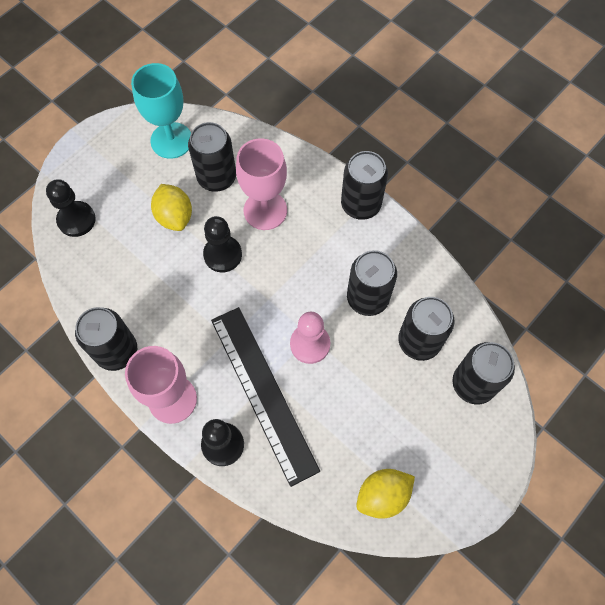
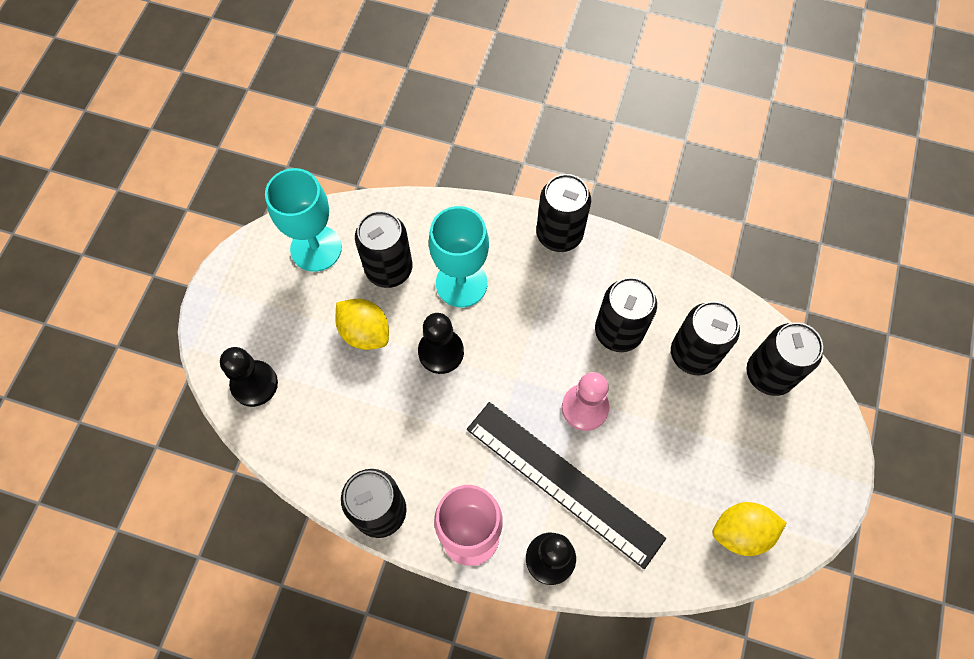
camera: 25 degrees left, 0 degrees up
(265, 210) = (461, 283): pink goblet -> turquoise goblet
(383, 495) = (741, 532): yellow lemon -> yellow lemon turned 45 degrees clockwise

